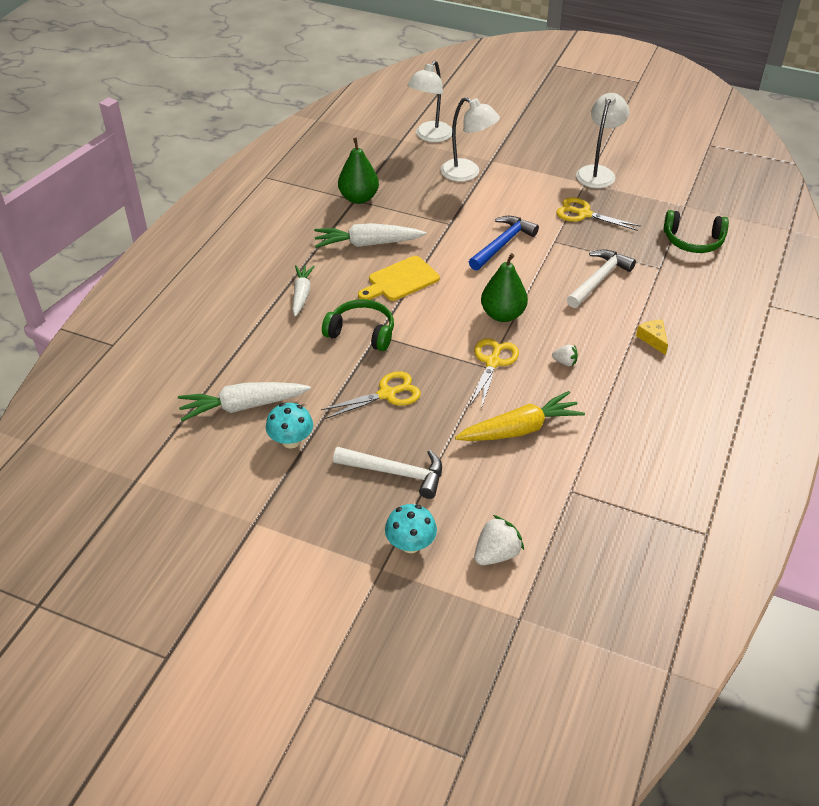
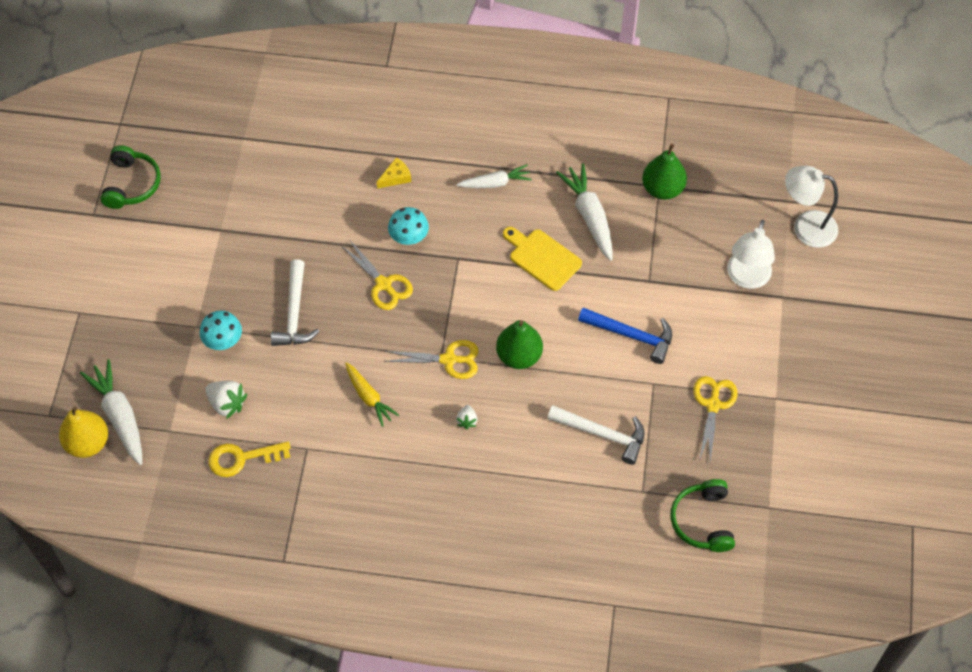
camera: 75 degrees right, 15 degrees up
(243, 406) = (340, 183): white carrot -> white carrot (119, 416)
(291, 441) = (311, 229): turquoise mushroom -> turquoise mushroom (409, 237)
(361, 332) = (457, 245): green headphones -> green headphones (131, 184)
(517, 713) = (88, 443): none -> yellow pear
(520, 429) = (369, 397): yellow carrot -> yellow carrot, size x0.66
(572, 551) = (242, 458): none -> yellow key
(598, 172) = (801, 408): white lamp -> none
(653, 339) = (524, 495): yellow cheese -> yellow cheese (396, 177)

